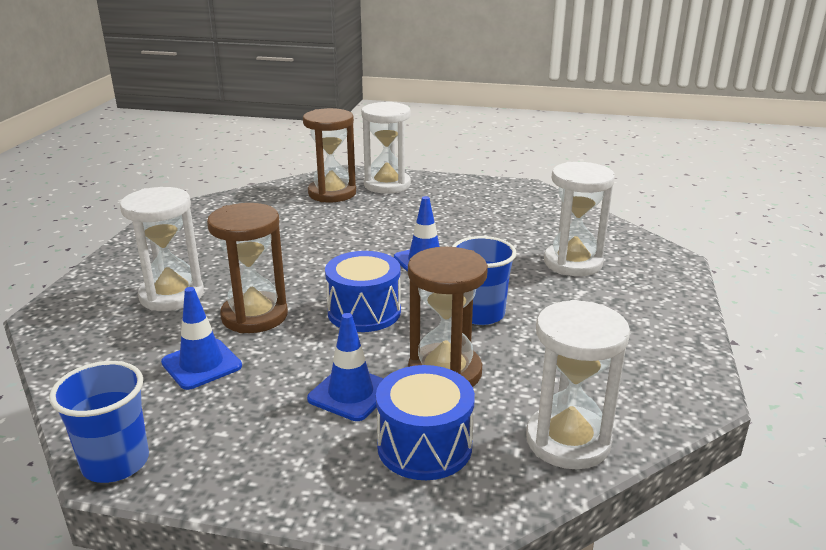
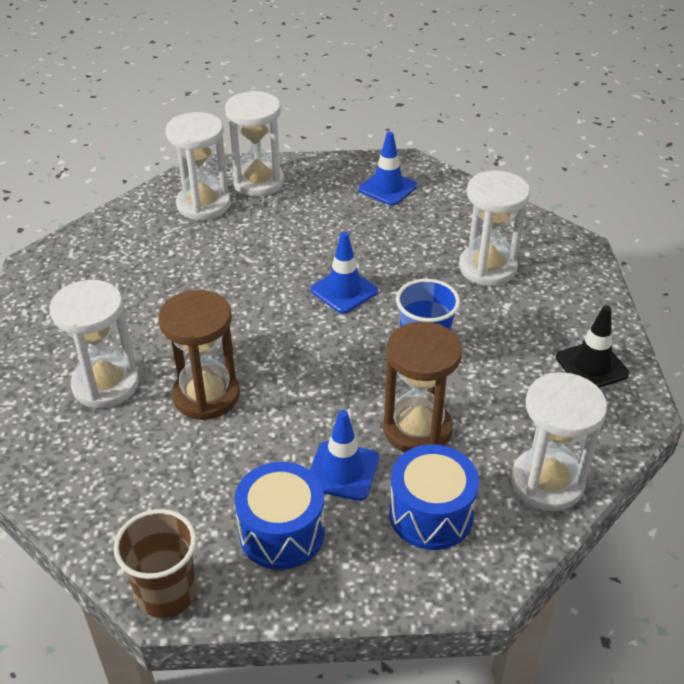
camera: 15 degrees left, 15 degrees up
(115, 463) = (166, 593): blue cup -> brown cup
(201, 364) = (185, 466): blue traffic cone -> blue traffic cone (387, 188)
(332, 193) = (203, 204): brown hourglass -> white hourglass
(364, 312) = (312, 370): blue drum -> blue drum (281, 532)
(655, 350) = (591, 366): none -> black traffic cone

